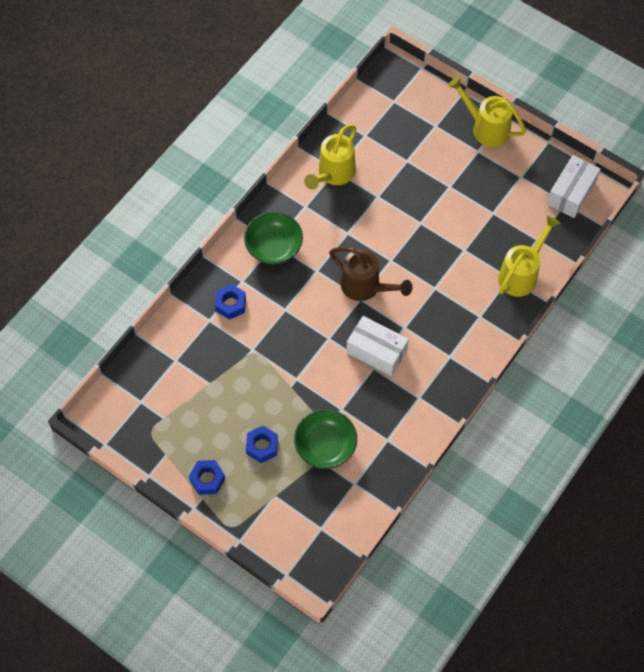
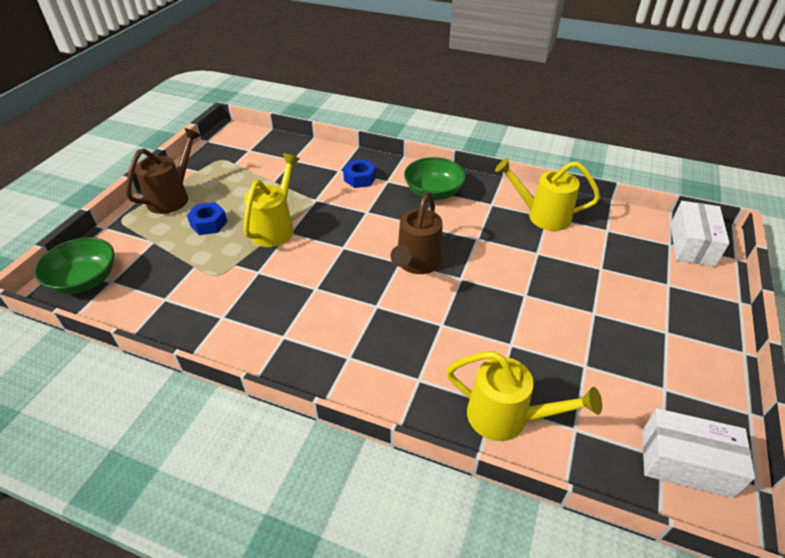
camera: 75 degrees right, 20 degrees down
(207, 479) = (172, 197): blue nut -> brown watering can
(325, 446) = (211, 267): green bowl -> green bowl (85, 280)
(376, 351) = (337, 287): white box -> white box (692, 244)
(486, 128) = (708, 334): yellow watering can -> yellow watering can (275, 228)

